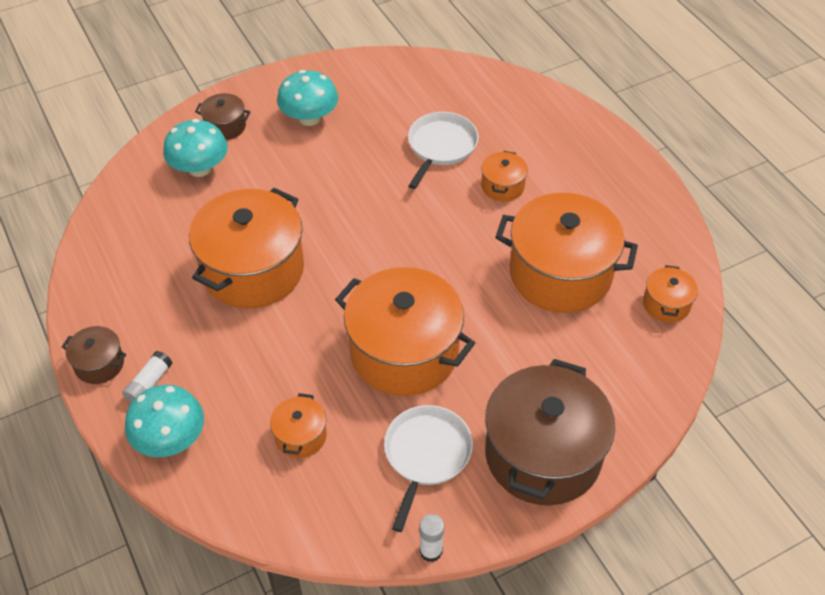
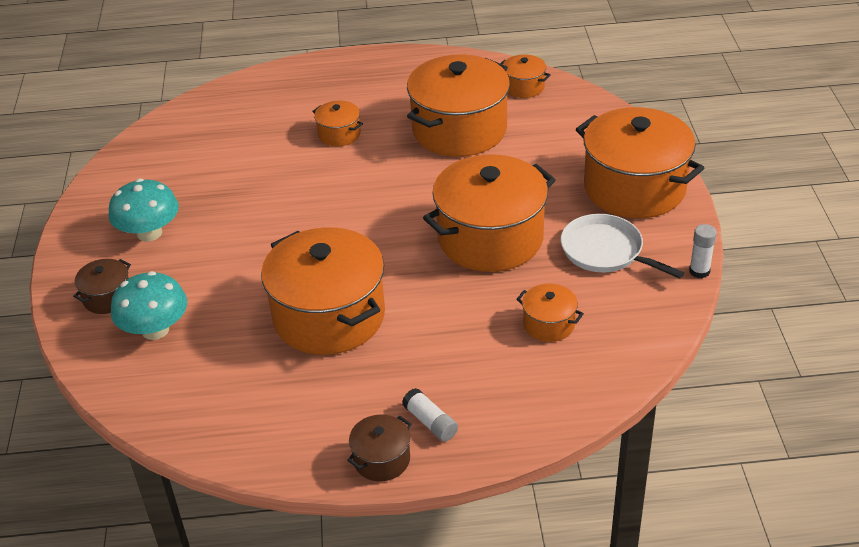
camera: 65 degrees left, 10 degrees down
(170, 439) = (508, 417): turquoise mushroom -> none
(441, 146) = (261, 157): white pan -> none
(543, 454) = (634, 188): brown pot -> orange pot

